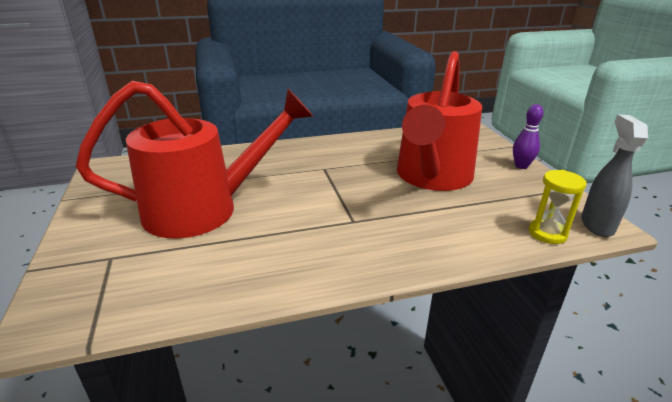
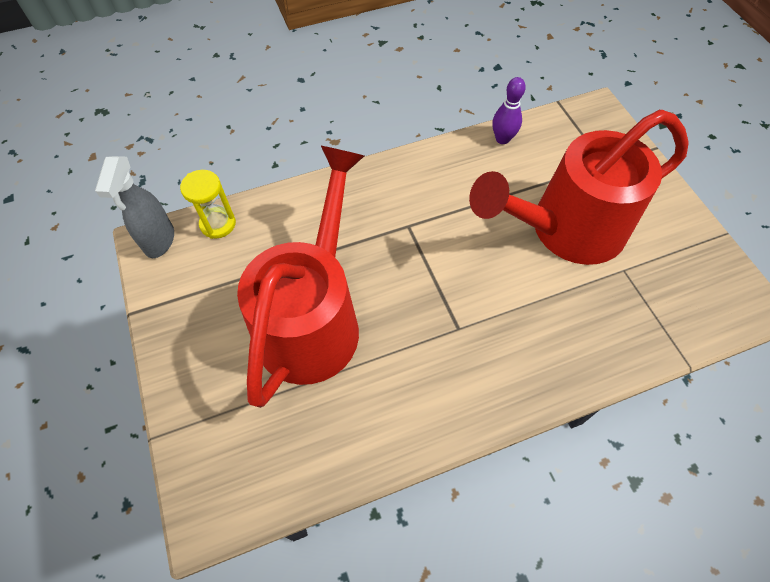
camera: 175 degrees right, 30 degrees up
(521, 166) = (177, 363): purple bowling pin -> purple bowling pin (502, 139)

